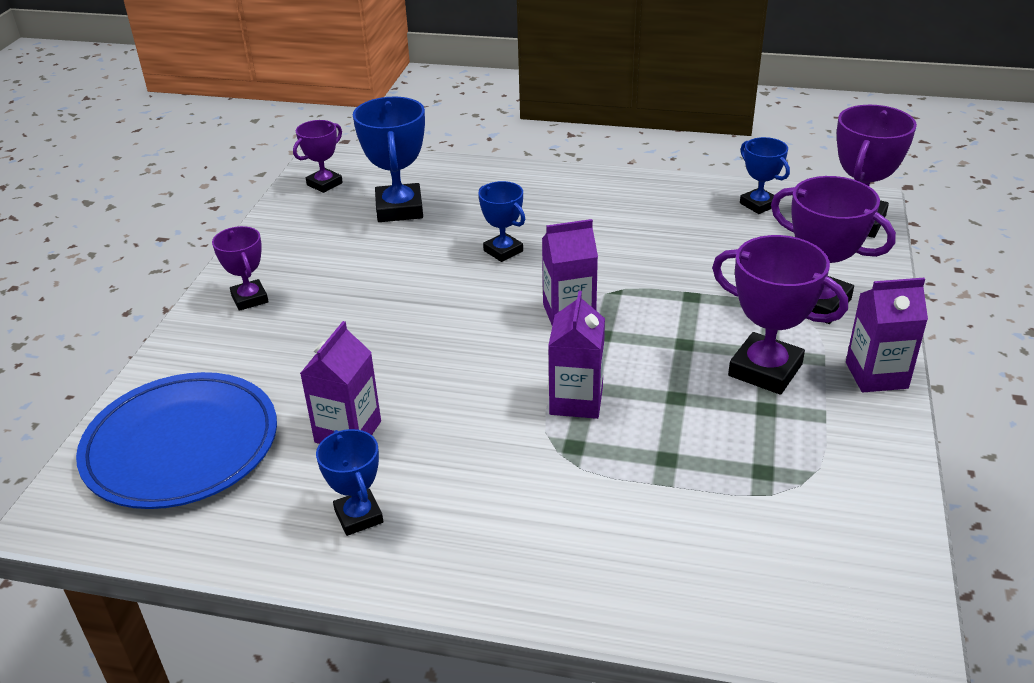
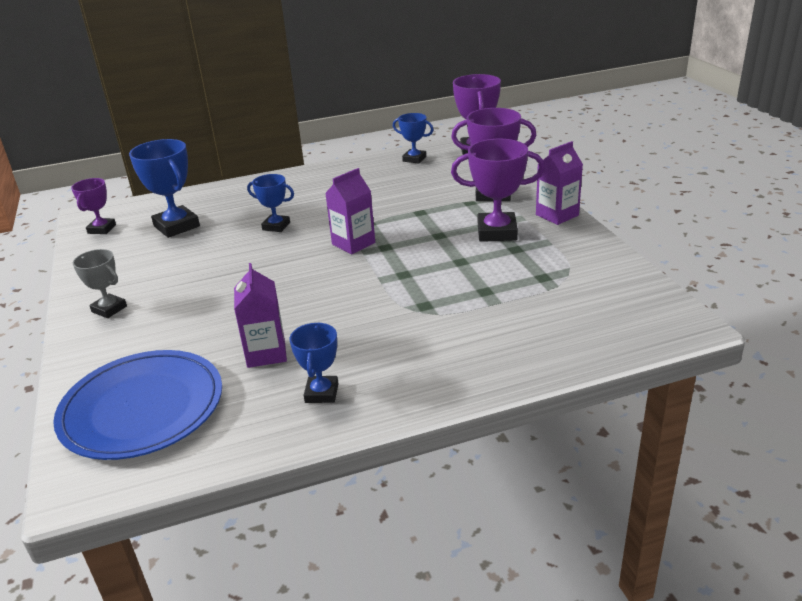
camera: 30 degrees left, 5 degrees down
(250, 299) = (109, 309): purple trophy -> grey trophy
(359, 516) = (321, 393): blue trophy -> blue trophy turned 60 degrees clockwise
(576, 401) = (403, 283): purple carton -> none

